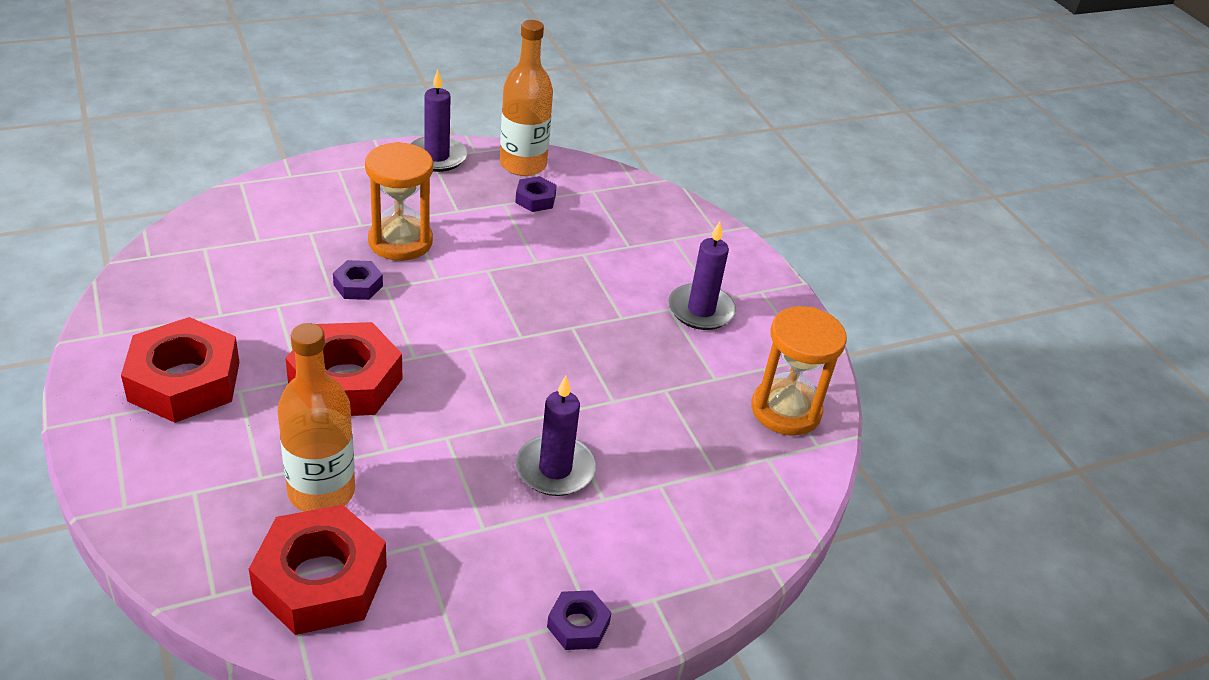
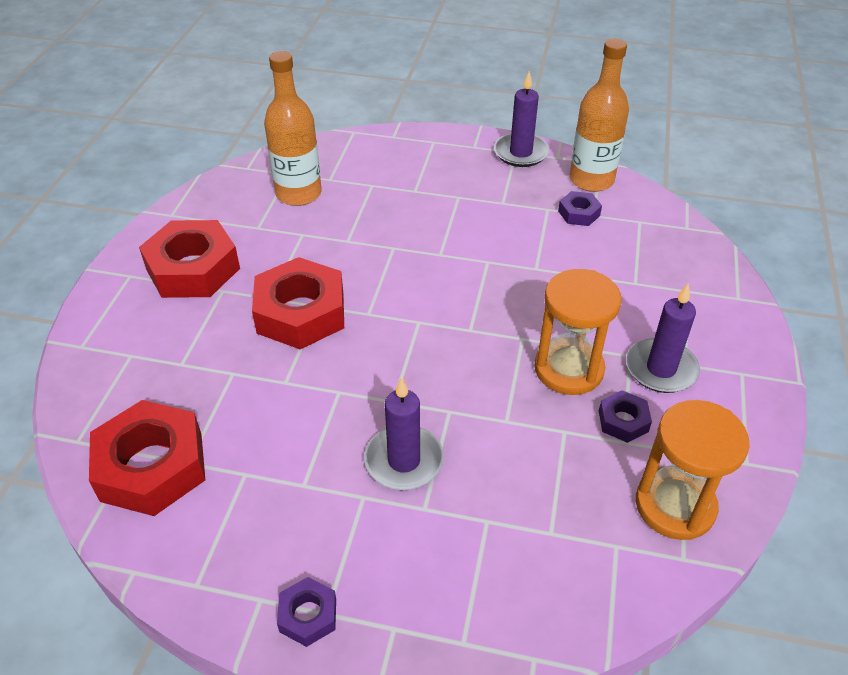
camera: 40 degrees right, 5 degrees up
(321, 492) = (211, 395): orange bottle -> orange bottle (298, 194)
(358, 285) = (373, 239): purple nut -> purple nut (623, 421)
(400, 241) = (434, 214): orange hourglass -> orange hourglass (568, 369)

